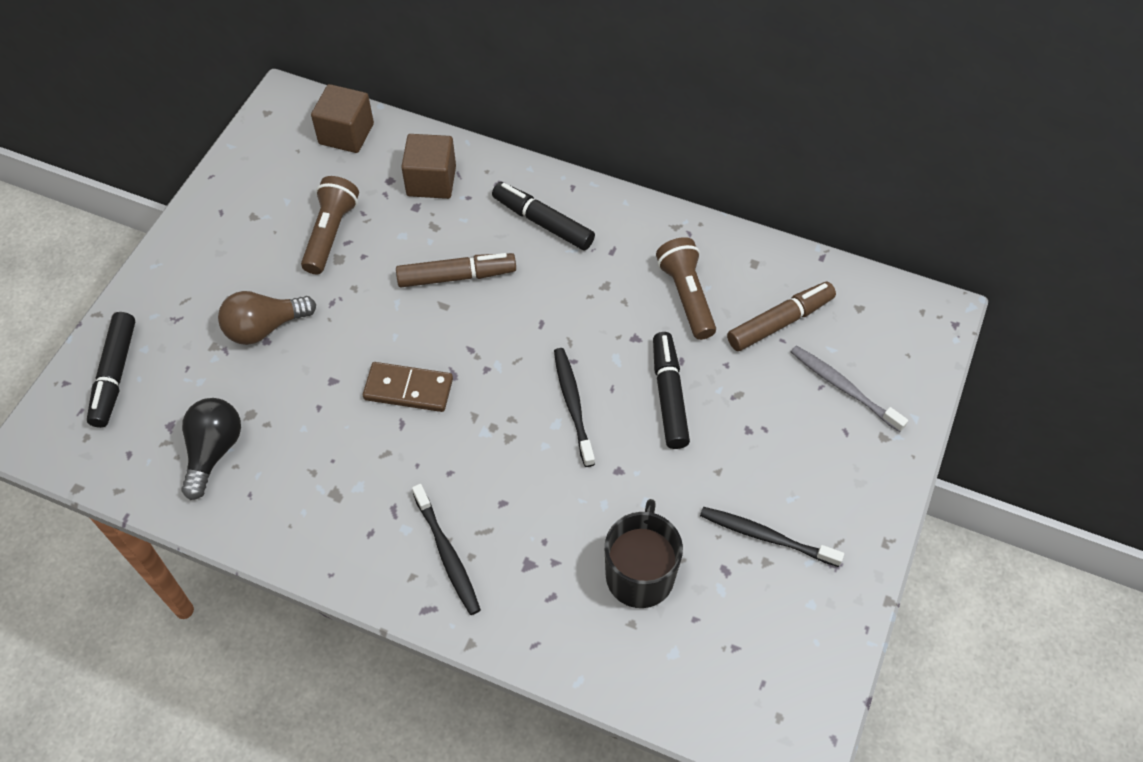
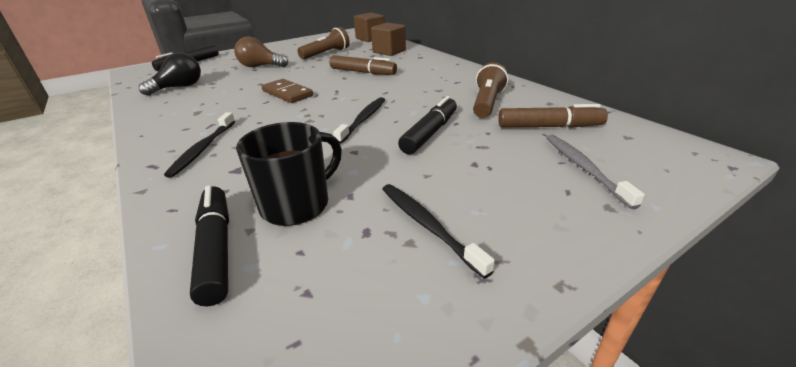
camera: 35 degrees right, 25 degrees down
(543, 222) = (428, 68): black marker -> black marker (216, 249)

